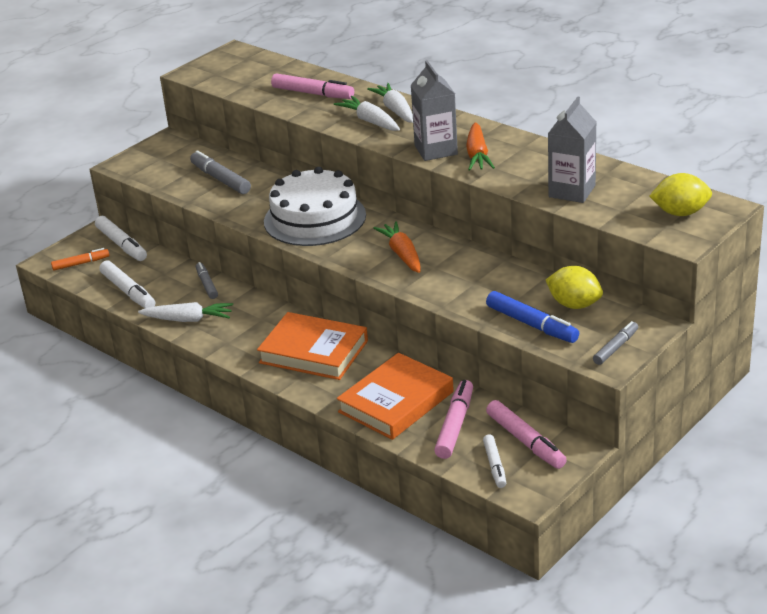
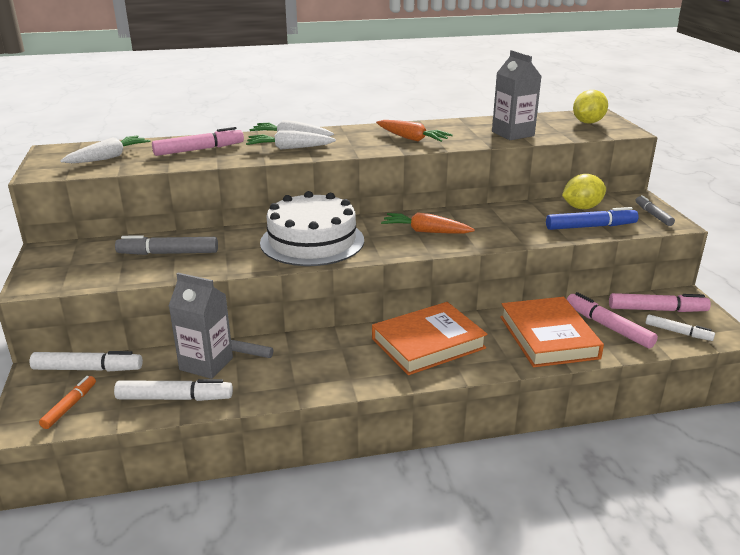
camera: 55 degrees left, 5 degrees down
(188, 319) = (281, 383): white carrot -> white carrot (109, 157)
(436, 150) = (379, 145): grey carton -> grey carton (206, 364)

